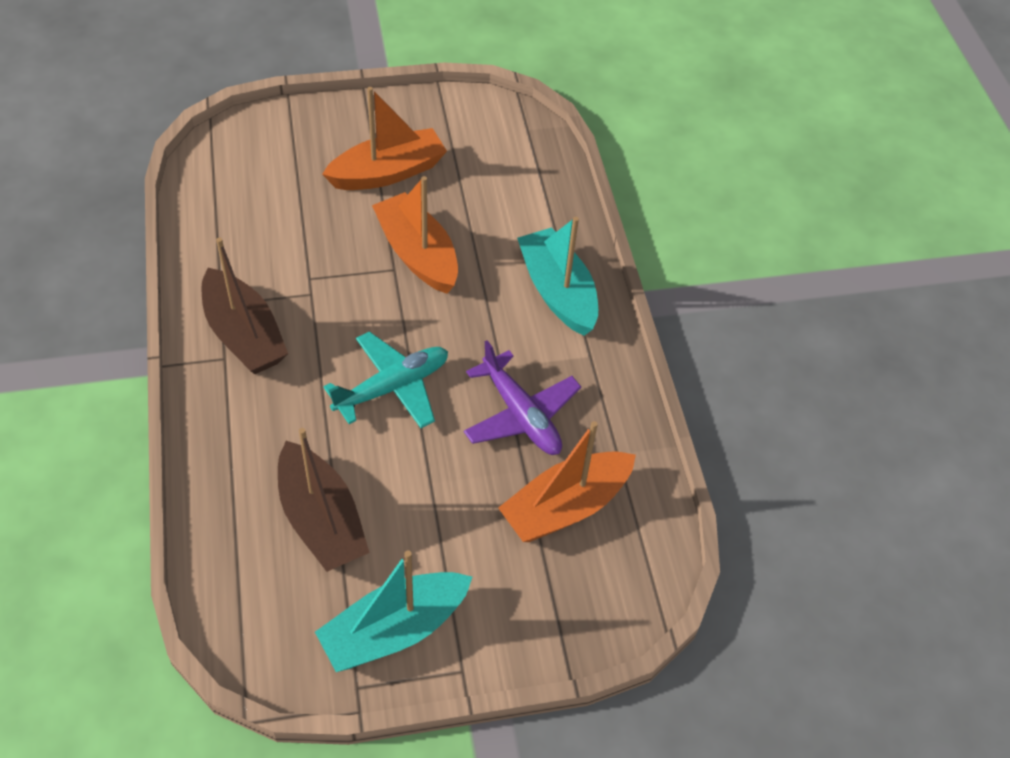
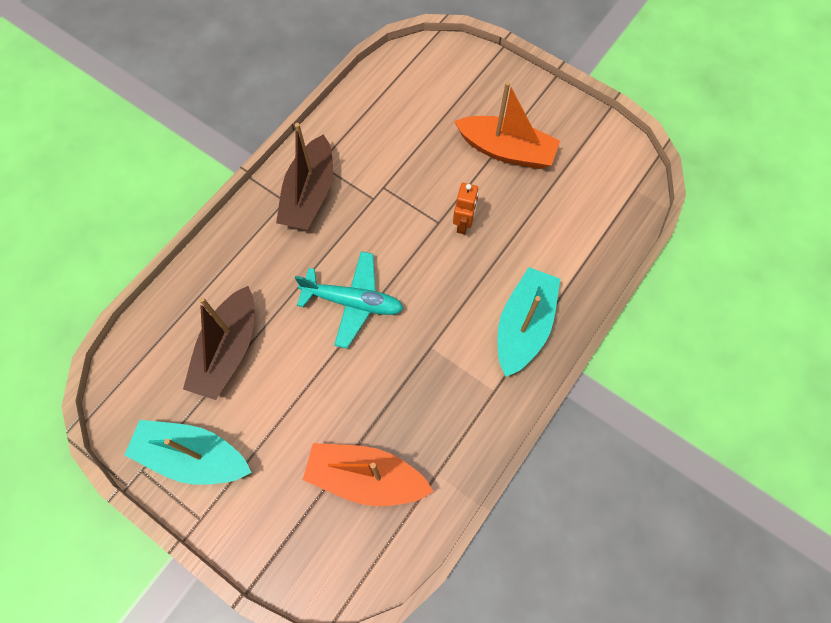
camera: 50 degrees right, 15 degrees up
(417, 254) = (463, 224): orange boat -> orange robot
(521, 415) = (407, 390): purple plane -> none

